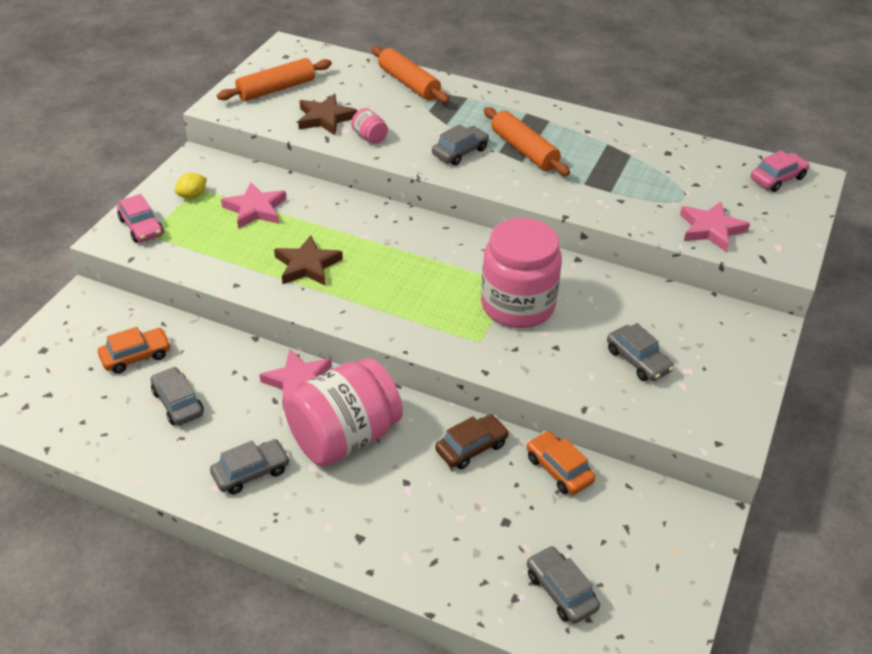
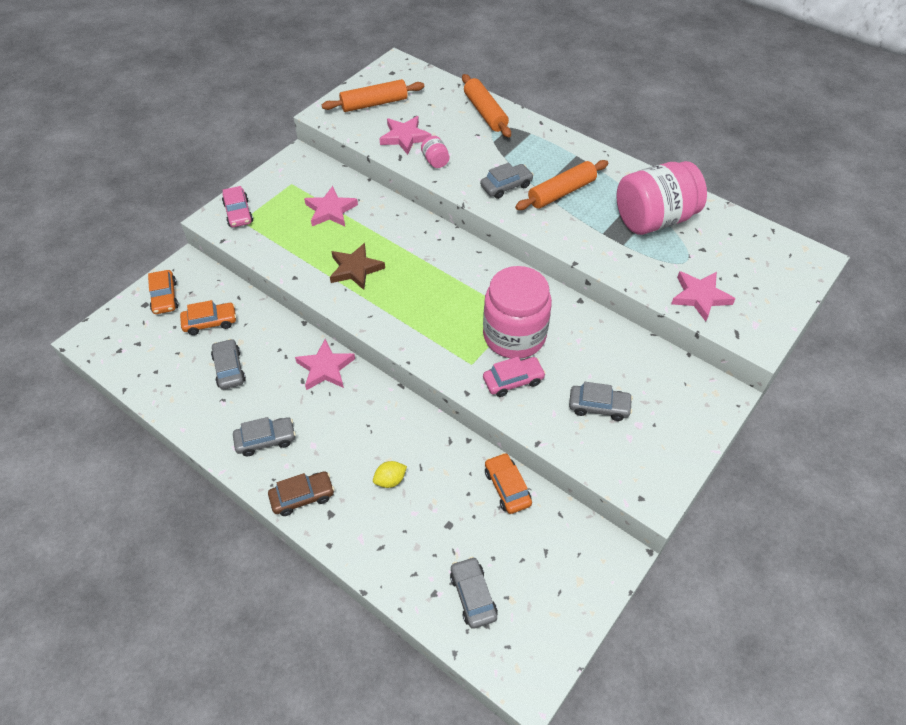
camera: 15 degrees right, 10 degrees up
(67, 338) = (165, 297): none -> orange car
(192, 195) = (285, 190): yellow lemon -> yellow lemon (390, 480)
(325, 118) = (405, 137): brown star -> pink star
(344, 437) = (345, 424): pink jar -> pink jar (654, 219)
(471, 447) = (442, 453): brown car -> brown car (302, 497)
(524, 150) = (561, 192): orange rolling pin -> orange rolling pin turned 75 degrees clockwise
(638, 360) = (599, 406): grey car -> grey car turned 60 degrees counterclockwise
(777, 178) = (780, 255): pink car -> pink car (513, 380)

